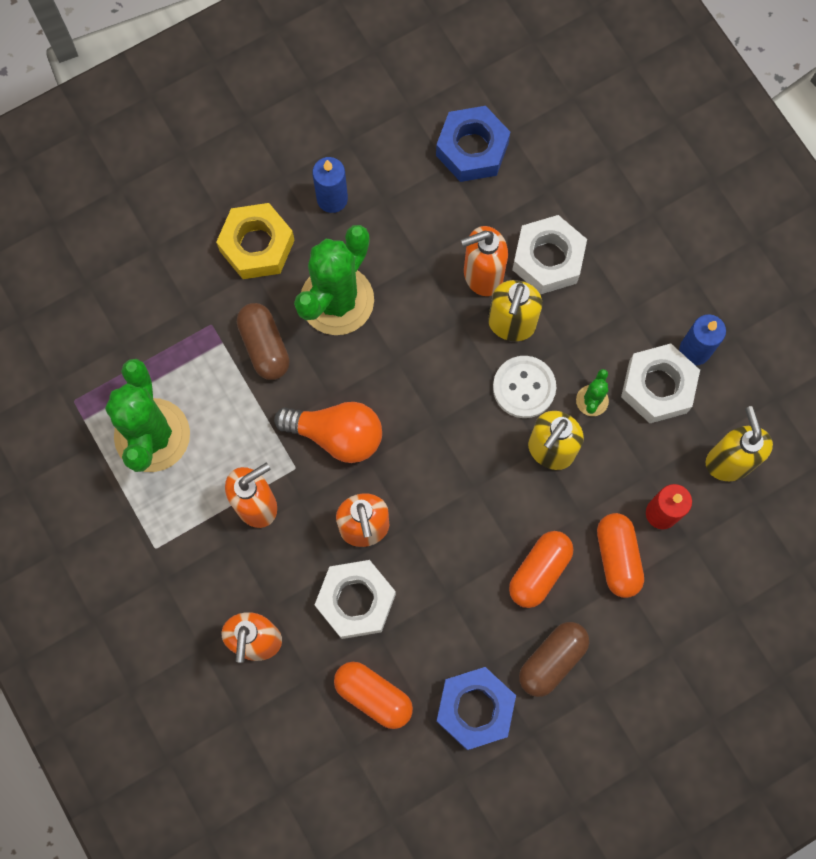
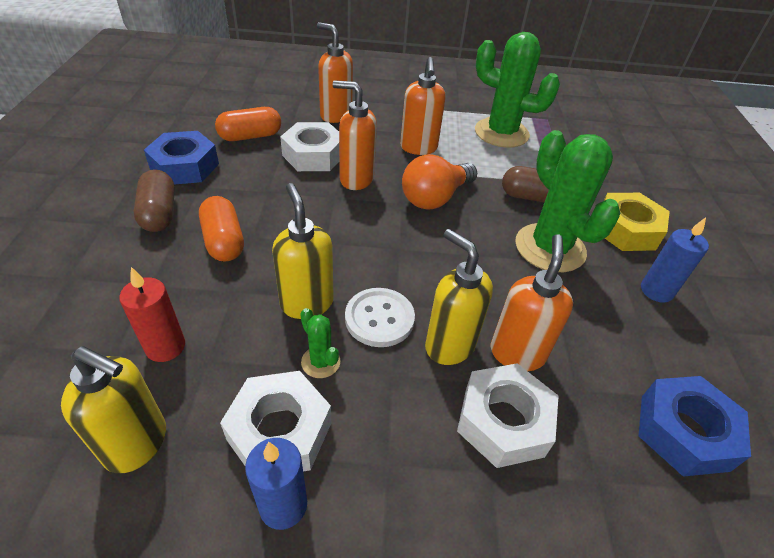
camera: 120 degrees right, 30 degrees down
(617, 557) = (173, 291): orange capsule -> none

